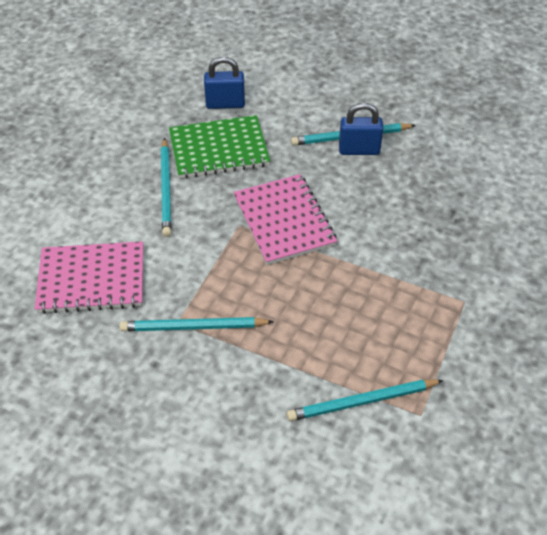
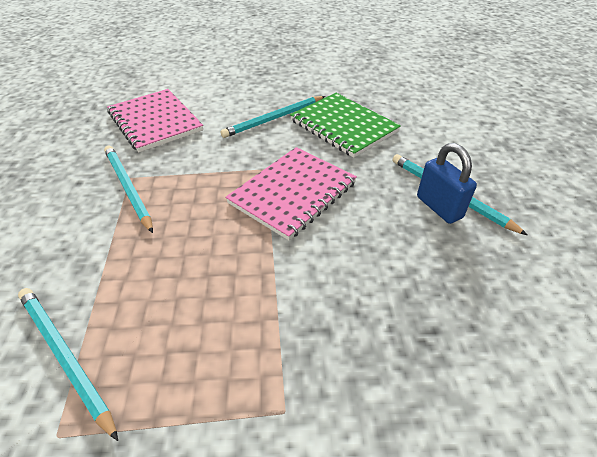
camera: 60 degrees right, 5 degrees down
(225, 104) = (398, 110): blue padlock -> none

